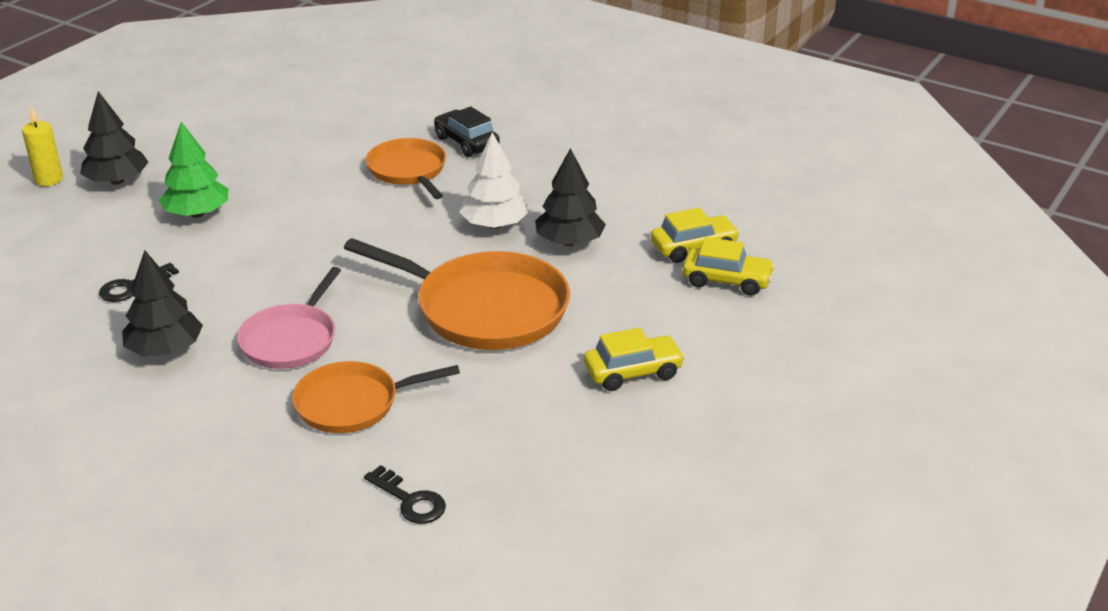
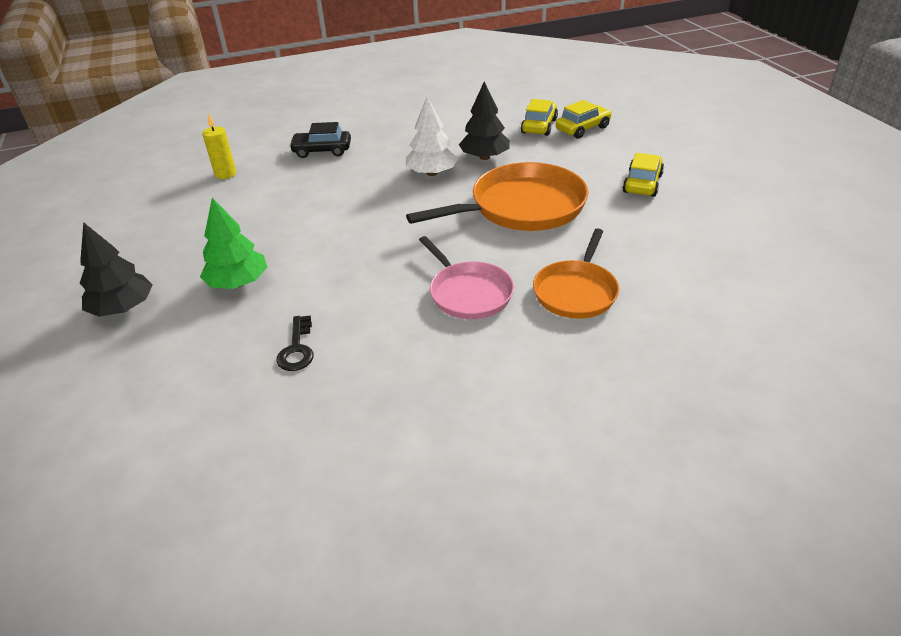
camera: 50 degrees left, 5 degrees up
(49, 179) = (55, 346): yellow candle -> yellow candle (225, 174)
(165, 349) = (410, 359): black tree -> none
(408, 170) = (322, 180): orange pan -> none
(410, 500) = (709, 304): black key -> none

